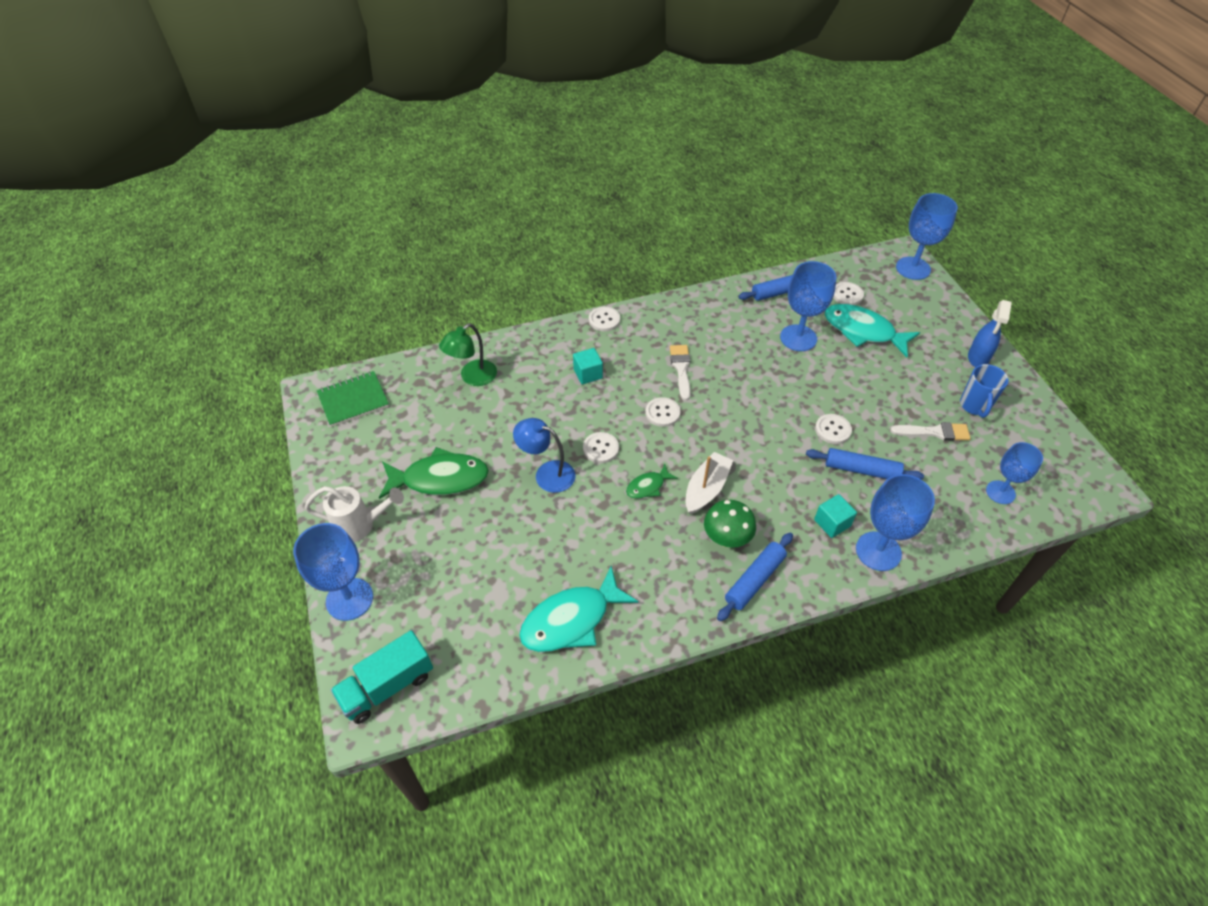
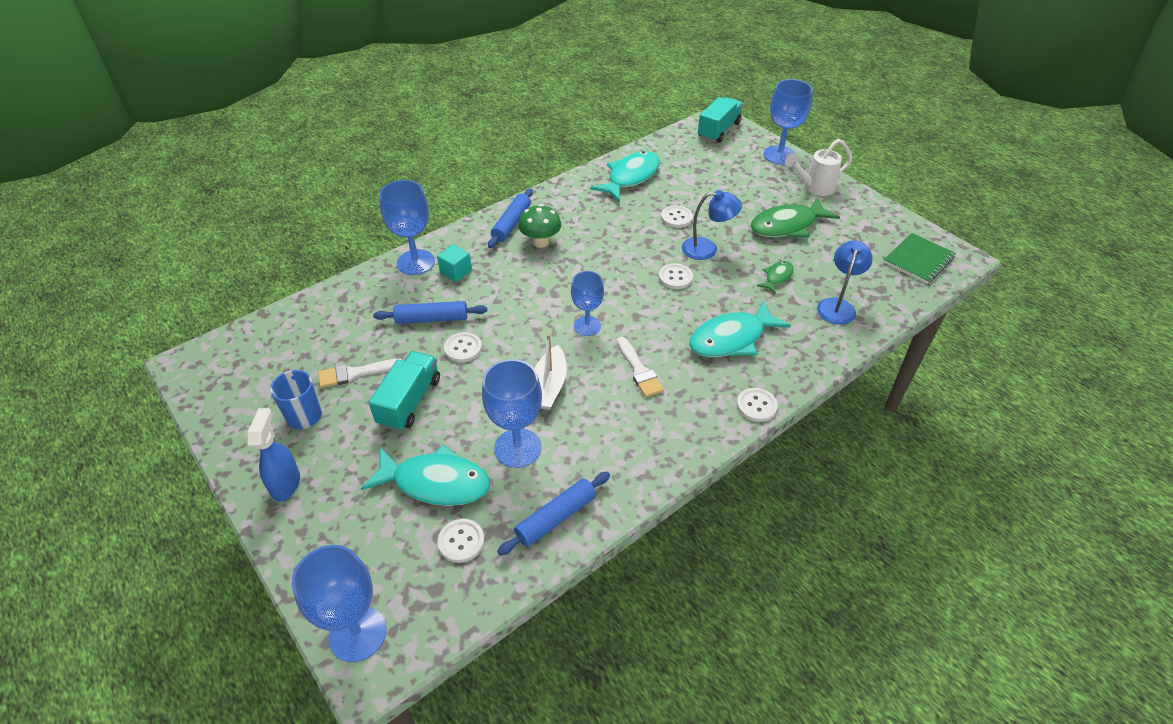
camera: 160 degrees right, 5 degrees down
(472, 377) = (837, 305): green lamp -> blue lamp
(588, 374) = (731, 339): turquoise cube -> turquoise fish
(648, 486) = (619, 260): green fish -> green fish (777, 277)
(662, 413) = (636, 321): white button -> white button (676, 218)
(706, 489) = (569, 270): white boat -> white boat (549, 386)
(883, 394) = (409, 401): none -> turquoise truck
(1000, 492) = (298, 332): blue goblet -> blue goblet (587, 326)

